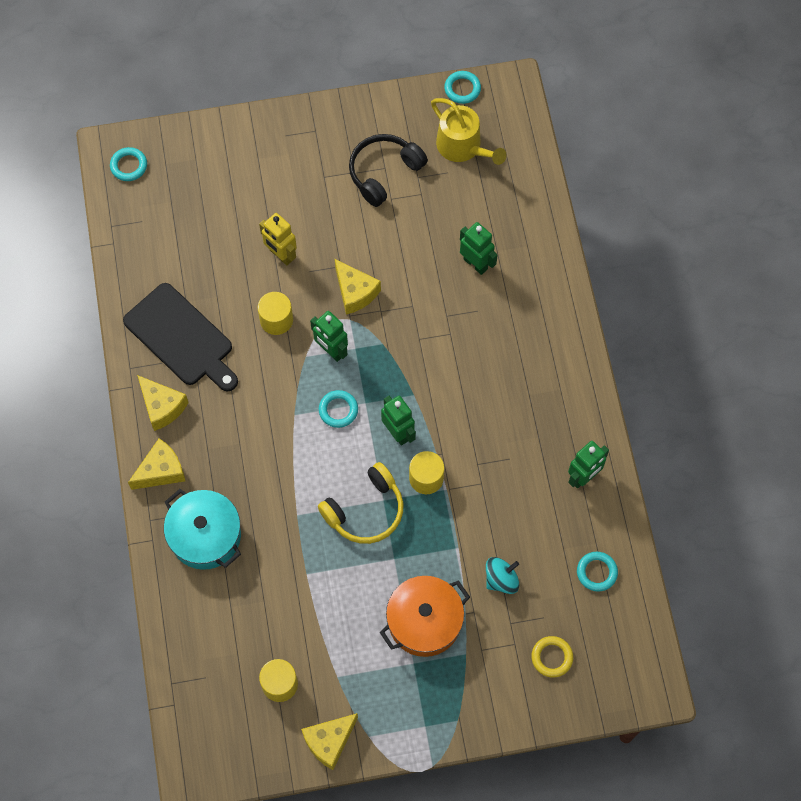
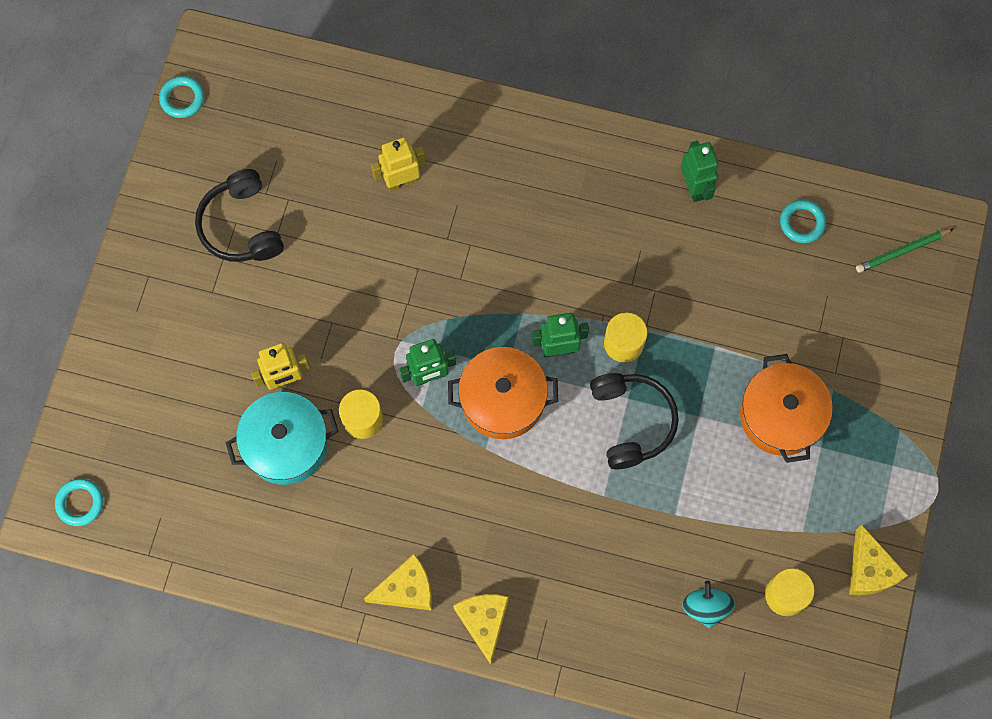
camera: 65 degrees left, 5 degrees up
(181, 338) = (332, 532): black cutting board -> none
(205, 536) = (583, 604): turquoise pot -> turquoise pot (286, 444)
(338, 410) = (502, 399): turquoise ring -> orange pot
(355, 292) = (371, 320): yellow cheese -> none
(365, 510) = (631, 422): yellow headphones -> black headphones
(462, 146) = (253, 130): yellow watering can -> none
(475, 264) = (401, 181): green robot -> yellow robot
(501, 579) = (769, 319): turquoise spinning top -> turquoise spinning top (705, 607)
(552, 657) = (872, 308): yellow ring -> none
(613, 662) = (902, 251): none -> green pencil

